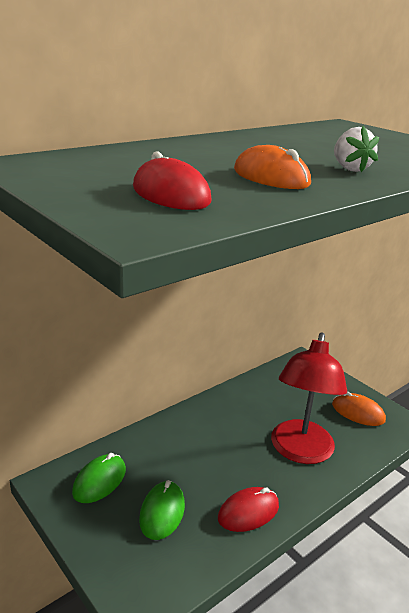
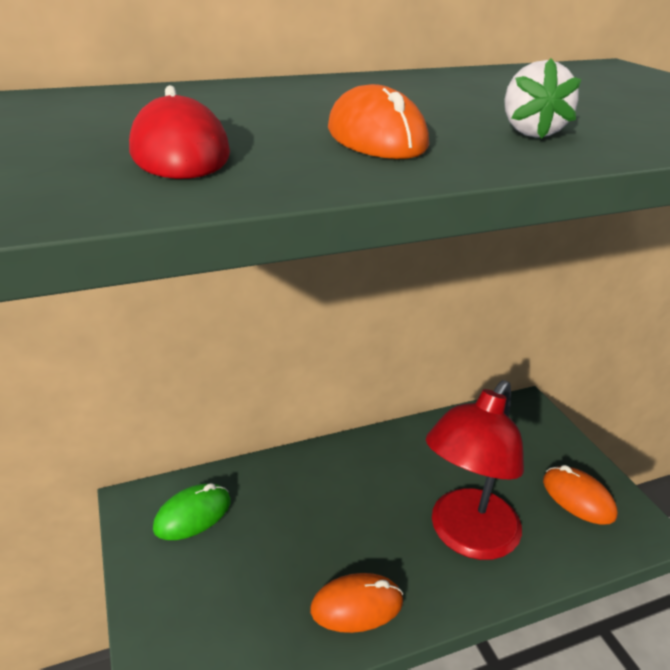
camera: 20 degrees right, 5 degrees up
(162, 512) = (247, 576): green mouse -> none
(248, 512) = (357, 606): red mouse -> orange mouse

